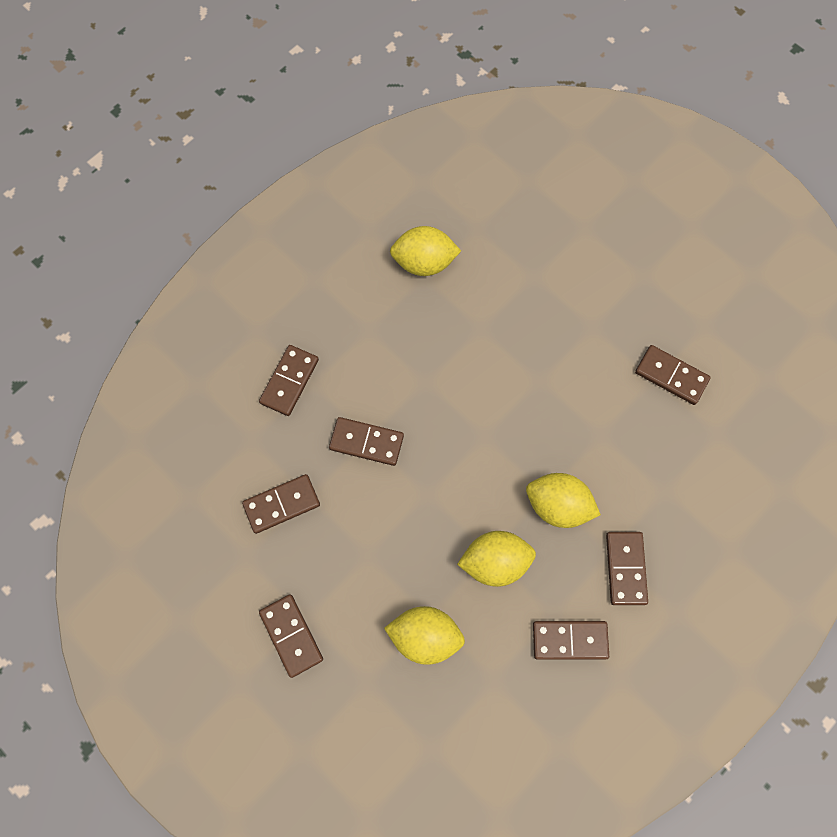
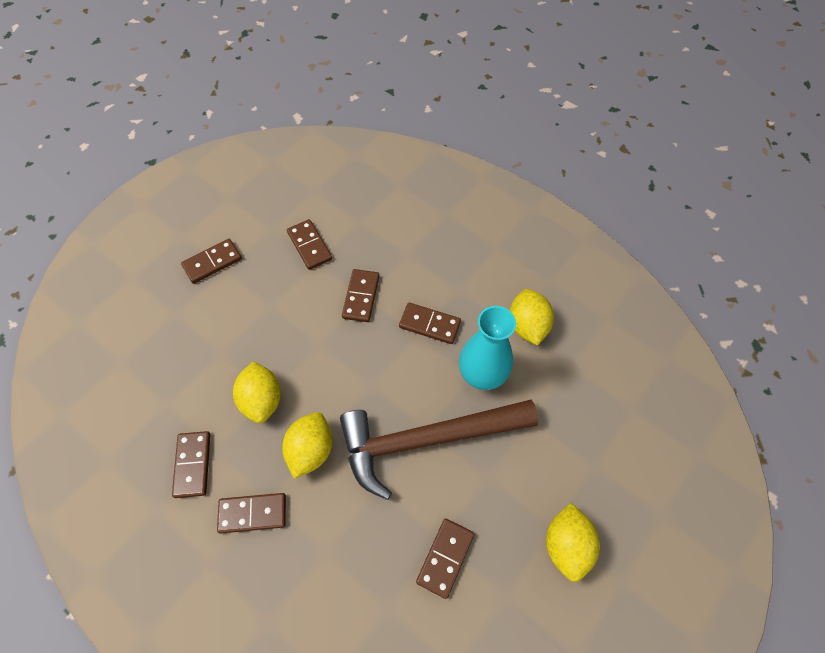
camera: 85 degrees right, 10 degrees down
(289, 381) = (407, 240): brown domino -> brown domino (429, 324)
(425, 636) = (205, 351): yellow lemon -> yellow lemon (566, 545)
(480, 317) = (482, 375): none -> turquoise vase
(551, 382) = (426, 440): none -> brown hammer

